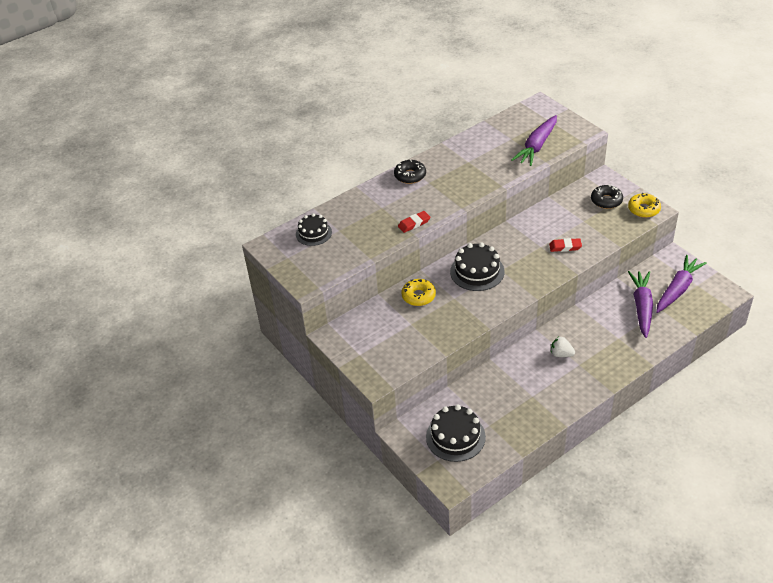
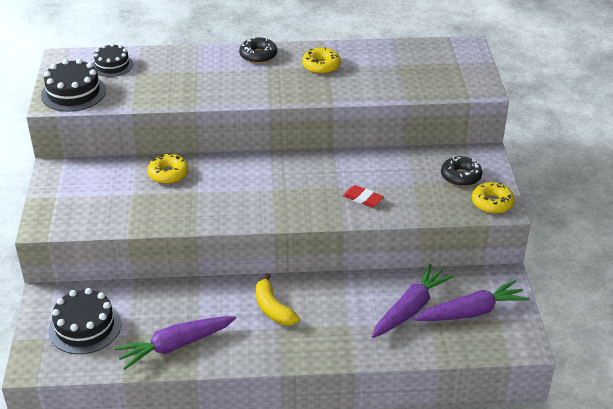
camera: 30 degrees right, 5 degrees down
(414, 223) = (208, 97): red eraser -> none
(462, 163) = (321, 66): none -> yellow donut
(477, 271) = (248, 179): black cake -> black cake (73, 93)
(536, 146) = (415, 82): purple carrot -> purple carrot (175, 346)
(561, 354) = (273, 308): white strawberry -> yellow banana

